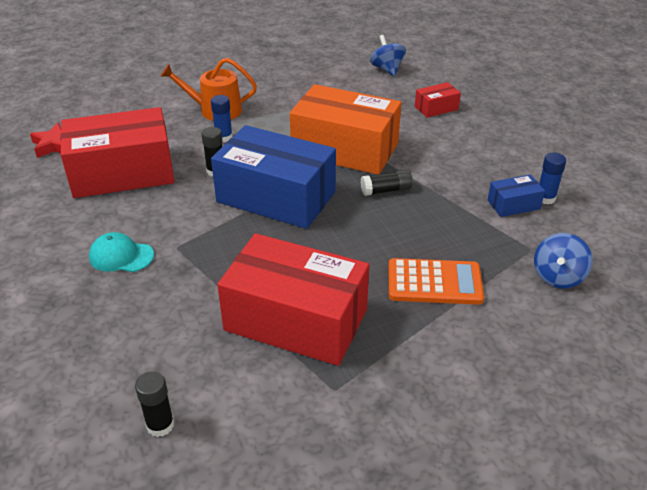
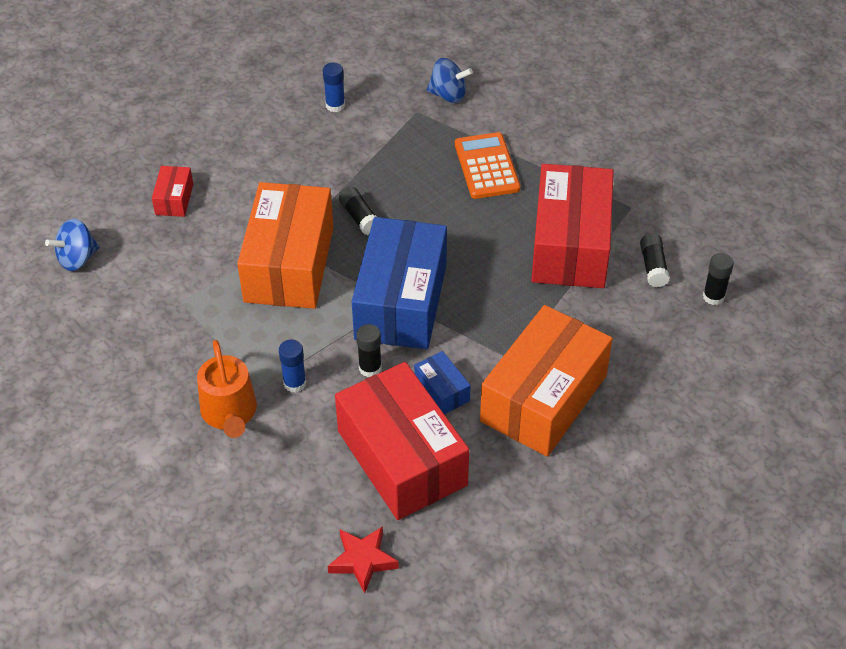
camera: 105 degrees left, 10 degrees up
(121, 256) = (544, 398): turquoise cap -> orange box
(232, 381) = (653, 267): none -> black glue stick
(436, 108) = (174, 199): red box -> red box turned 45 degrees clockwise
(513, 204) = (353, 126): blue box -> blue box (442, 391)

